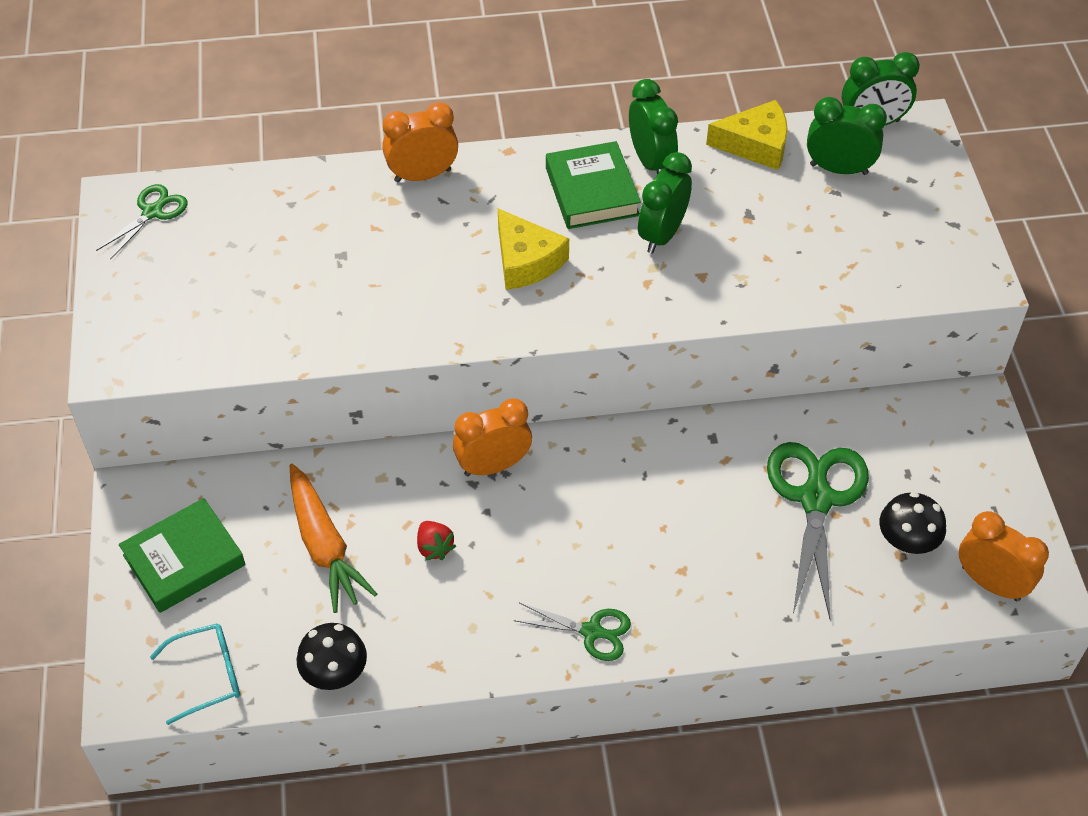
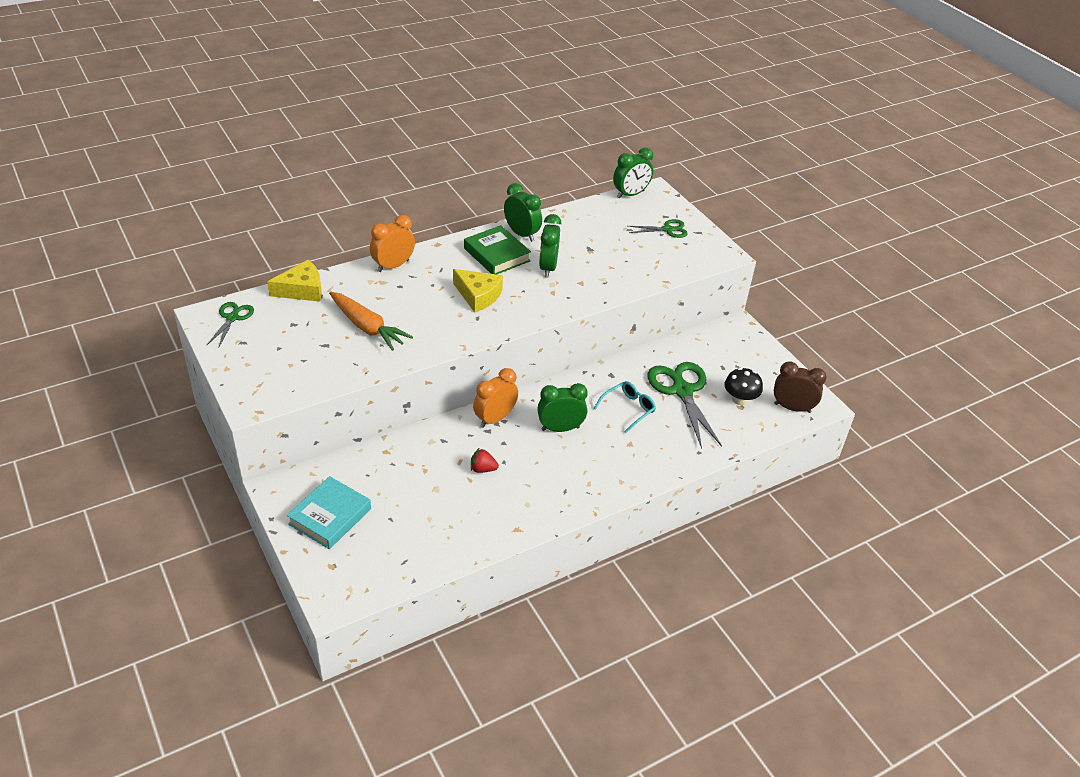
camera: 25 degrees left, 10 degrees down
(184, 560) = (330, 516): green book -> turquoise book
(208, 675) = (378, 574): turquoise glasses -> turquoise glasses (628, 409)
(324, 545) = (415, 485): orange carrot -> orange carrot (367, 327)
(335, 673) = (458, 550): black mushroom -> none
(434, 547) = (483, 469): red strawberry -> red strawberry turned 150 degrees clockwise
(592, 631) = (596, 487): green scissors -> green scissors (667, 229)
(755, 144) = (574, 215): yellow cheese -> yellow cheese (302, 290)
(838, 169) = (625, 218): green clock -> green clock (560, 428)
(990, 583) = (792, 408): orange clock -> brown clock

